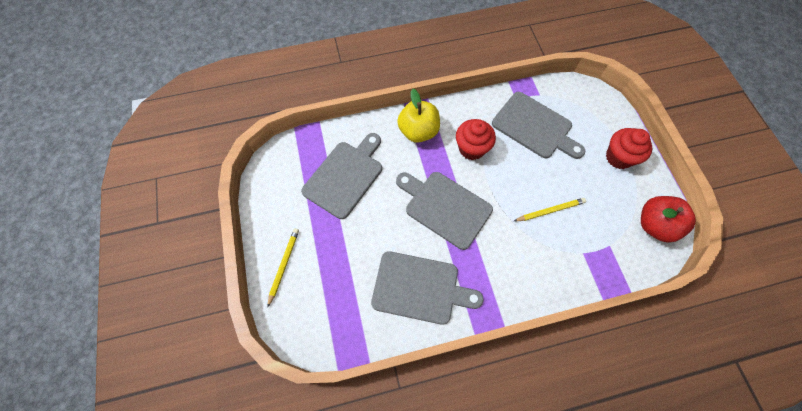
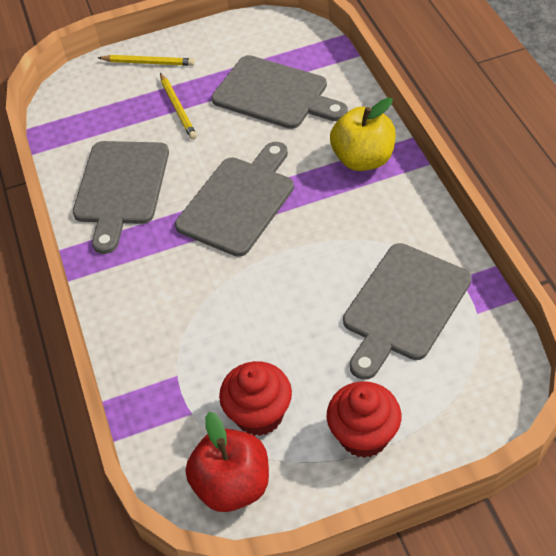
camera: 90 degrees right, 15 degrees down
(471, 148) = (344, 224): red cupcake -> red cupcake (259, 414)
(550, 210) = (246, 330): yellow pencil -> yellow pencil (178, 108)

